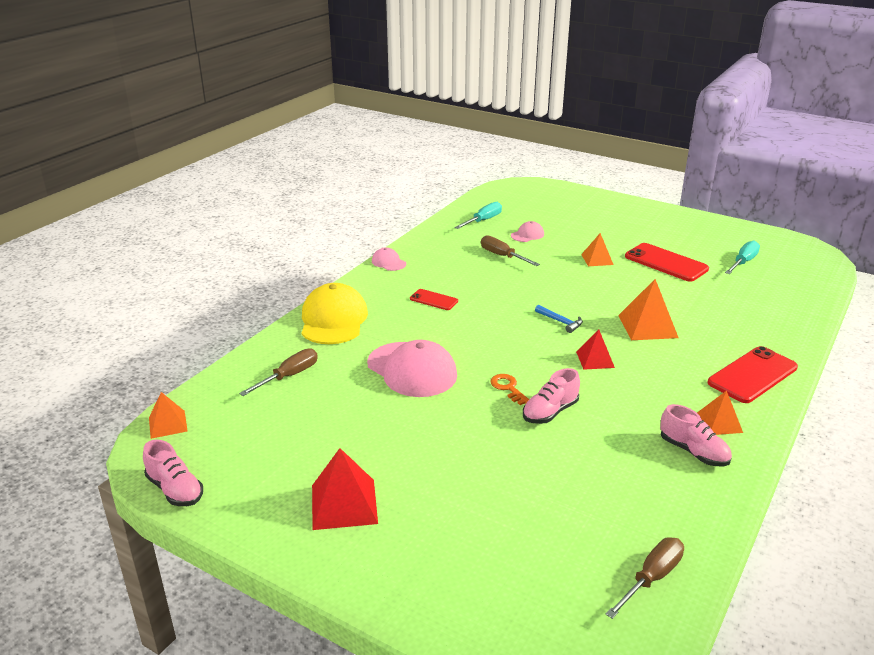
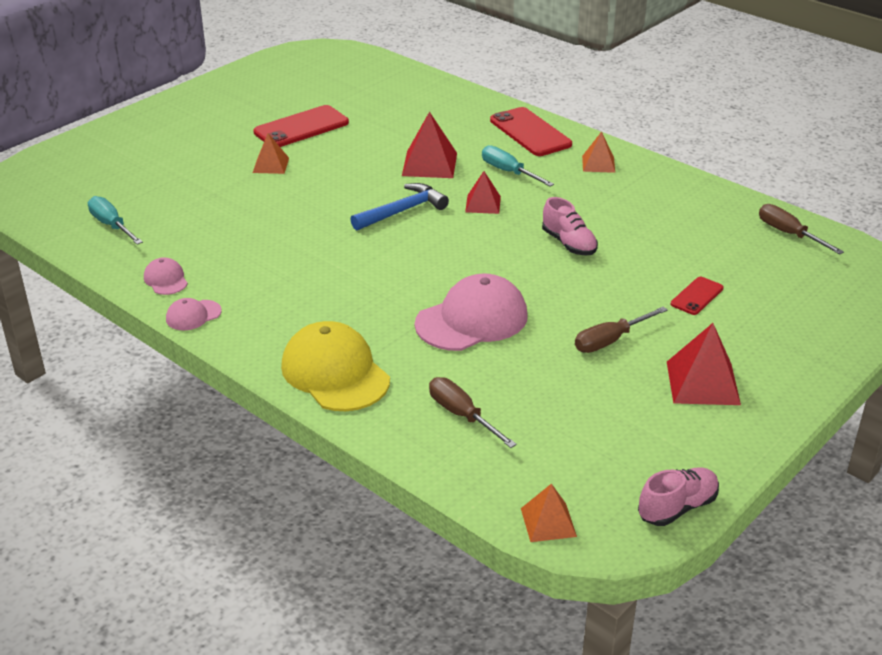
camera: 80 degrees left, 5 degrees up
(333, 320) = (335, 373): yellow cap -> yellow cap turned 45 degrees clockwise
(433, 300) = (317, 289): red phone -> red phone (697, 296)
(502, 256) = (226, 225): brown screwdriver -> brown screwdriver (610, 341)
(508, 388) = (522, 262): orange key -> none
(527, 235) = (177, 199): pink cap -> pink cap (166, 279)
(561, 322) = (402, 211): blue hammer -> blue hammer, size x1.68
(647, 326) = (429, 164): orange pyramid -> red pyramid
(693, 452) = (637, 184): pink shoe -> none
(743, 262) = (322, 88): turquoise screwdriver -> turquoise screwdriver (508, 172)

